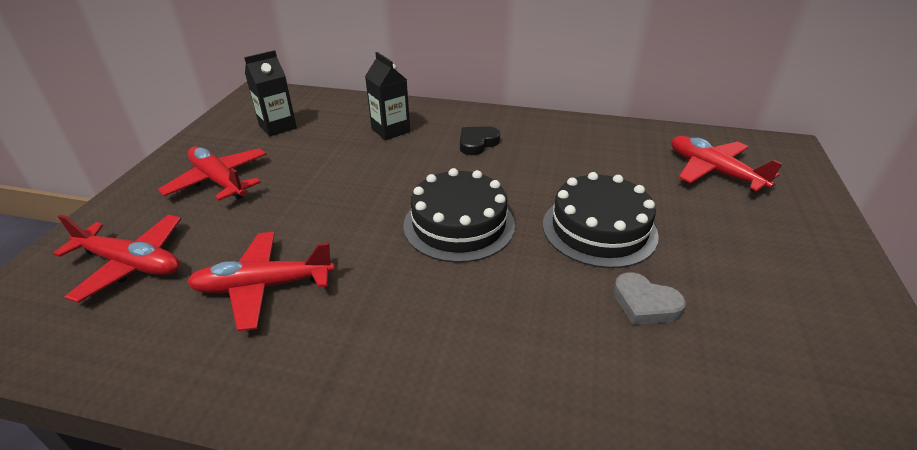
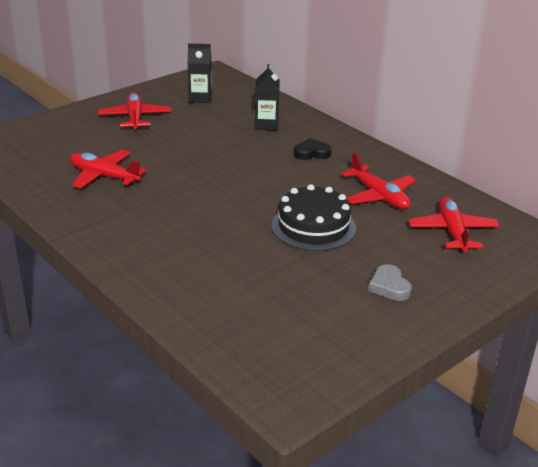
camera: 35 degrees right, 5 degrees down
(131, 264) = (57, 142): red plane -> red plane (379, 196)
(459, 224) = (235, 190): black cake -> none
(645, 304) = (280, 266): grey heart -> grey heart (389, 286)

